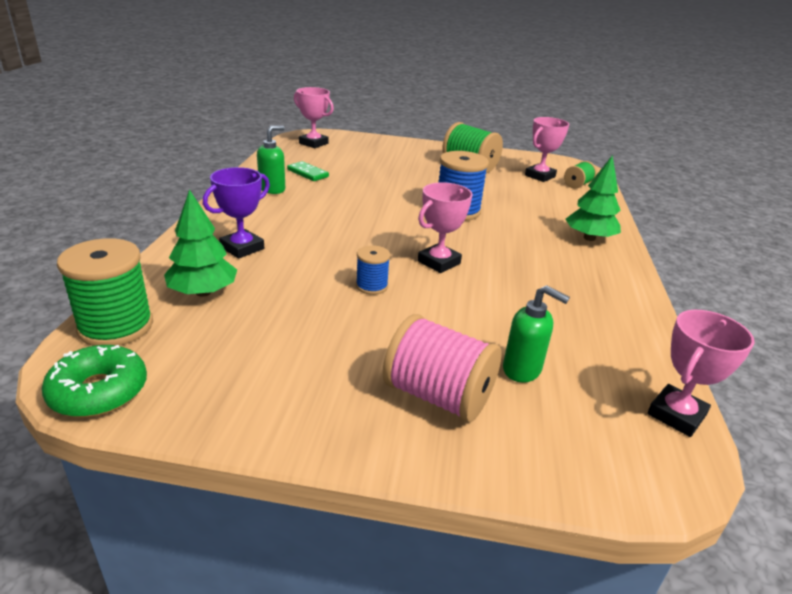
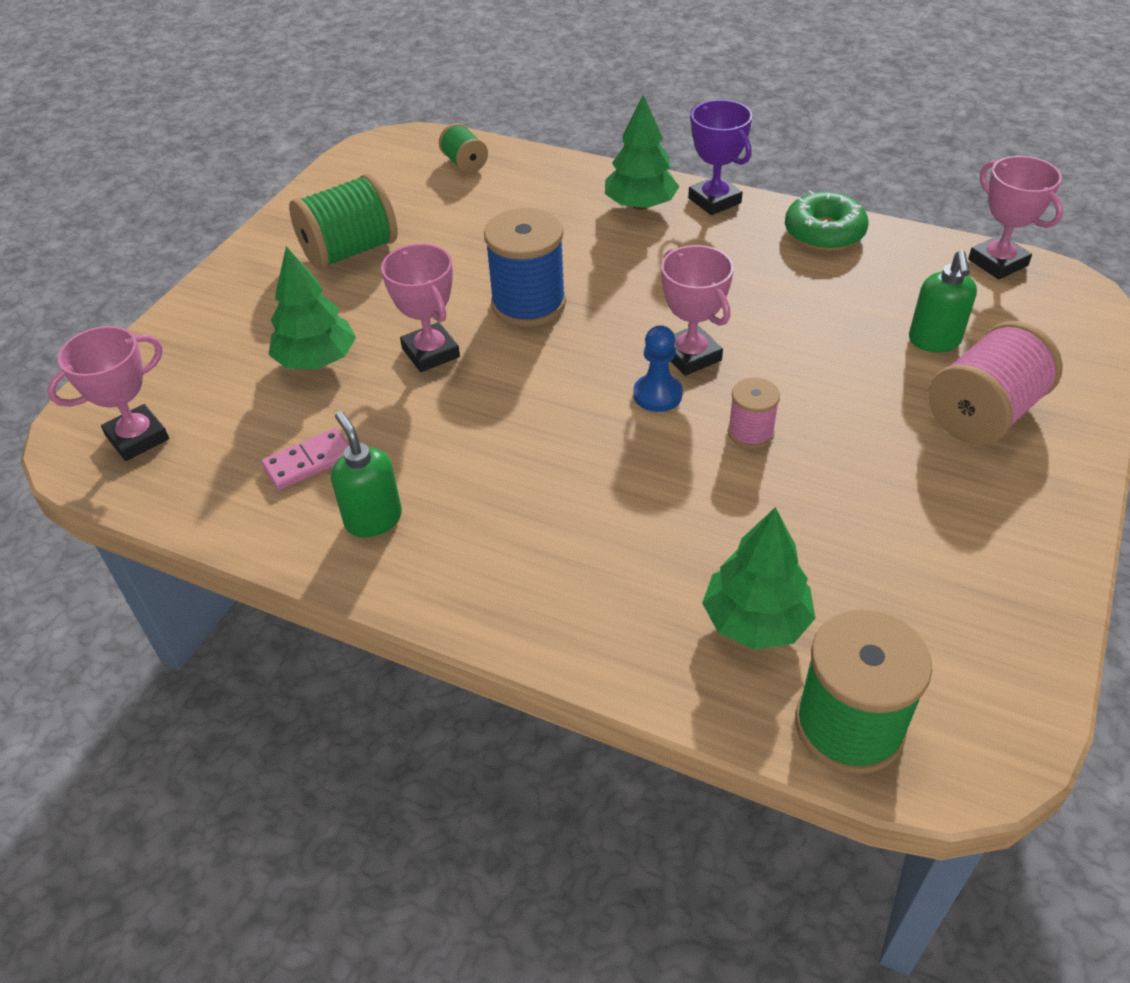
camera: 70 degrees left, 15 degrees up
(99, 391) = (1001, 727): green donut -> green donut (824, 233)
(242, 248) = (615, 571): purple trophy -> purple trophy (714, 200)
(307, 173) = (309, 462): green domino -> pink domino
(371, 286) = (750, 432): blue spool -> pink spool
(379, 168) = (316, 360): none -> green tree
(394, 253) = (657, 395): none -> blue pawn
(522, 370) = (934, 341): green soap dispenser -> green soap dispenser turned 135 degrees clockwise
(539, 176) = (420, 189): pink trophy -> pink trophy (430, 353)

